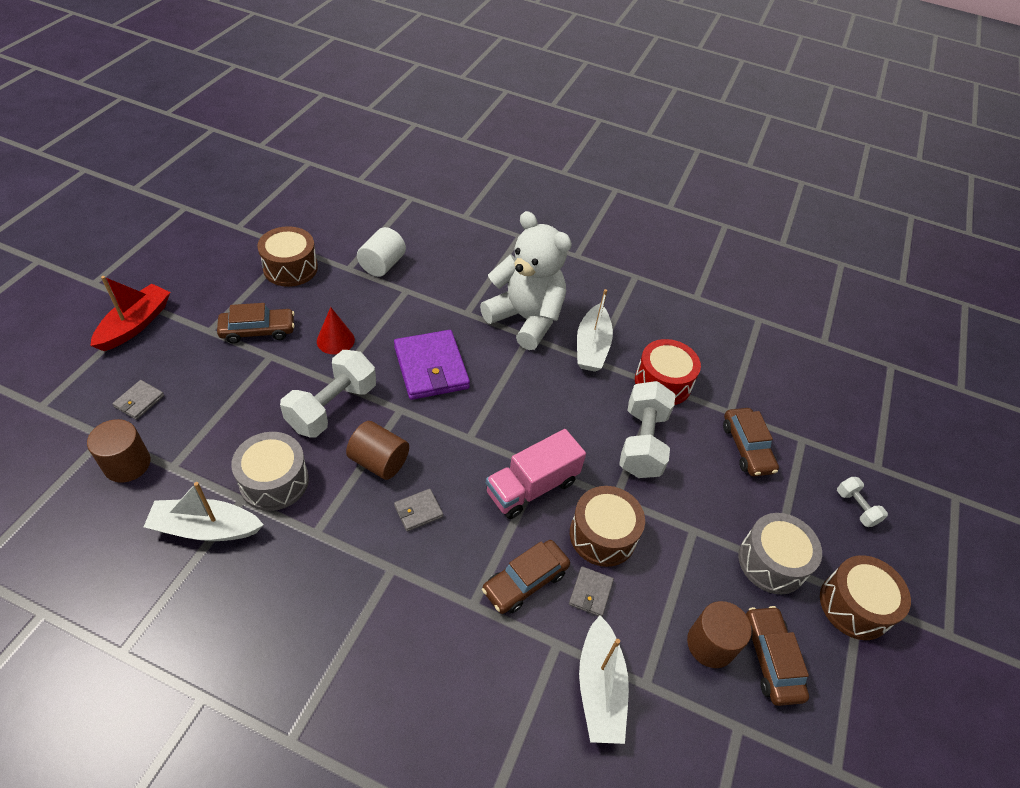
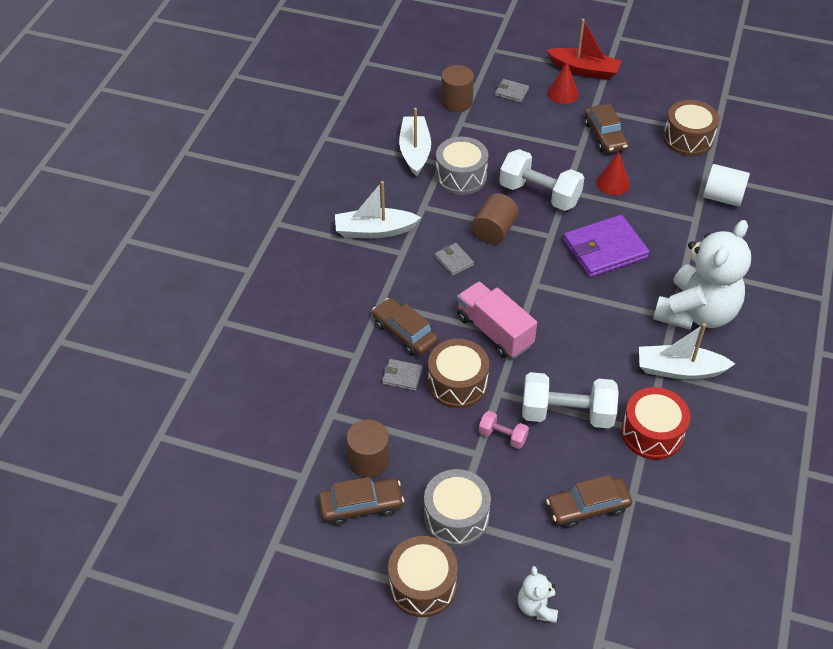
camera: 90 degrees right, 0 degrees up
(167, 352) = (563, 93): none -> red cone
(600, 688) = (325, 384): white boat -> white boat (374, 230)
(671, 503) = (502, 436): none -> pink dumbbell
(856, 508) = (537, 607): white dumbbell -> white teddy bear

